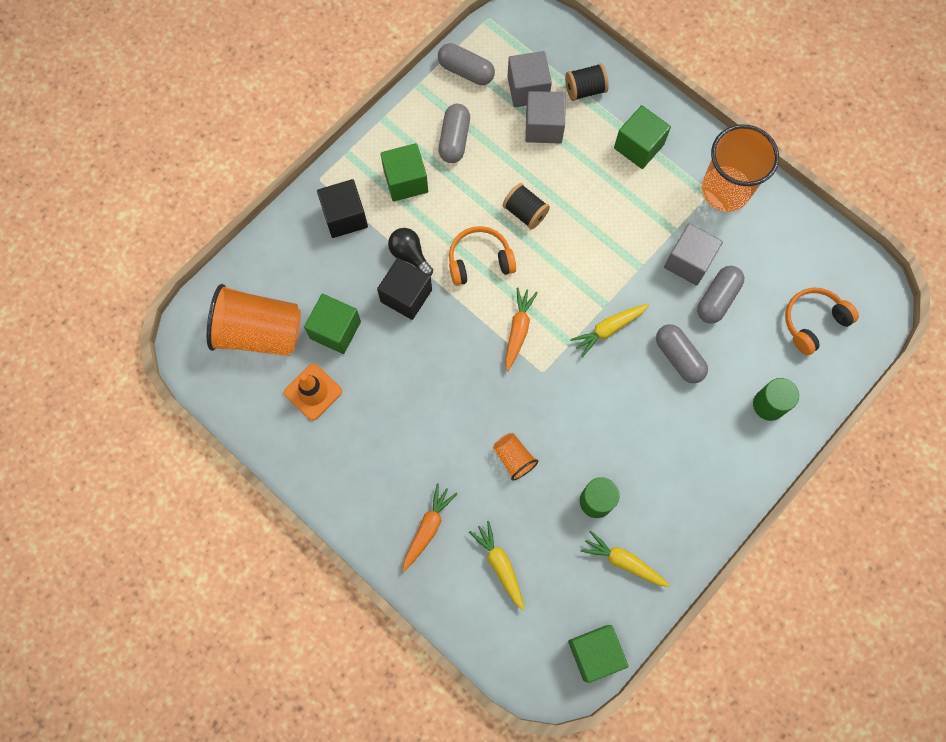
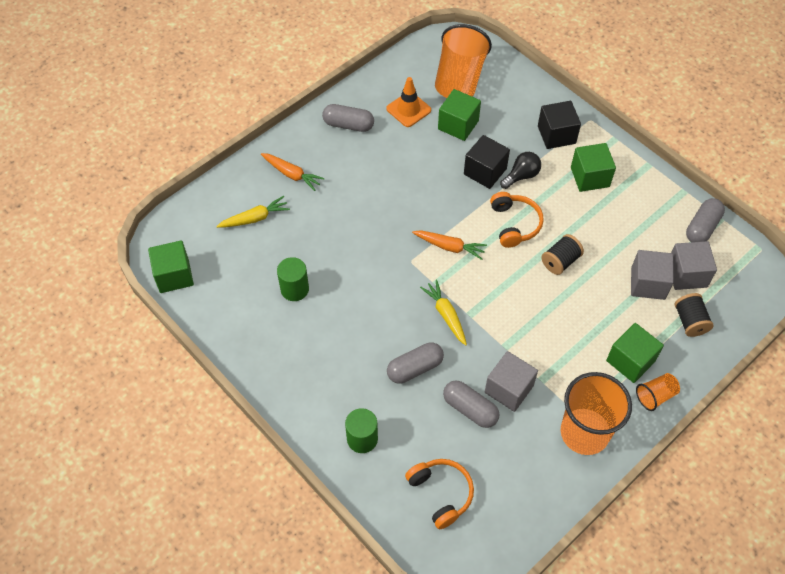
camera: 95 degrees right, 15 degrees down
(454, 139) = (631, 214): grey capsule -> grey capsule (348, 125)
(513, 458) = (339, 234): orange cup -> orange cup (655, 396)
(623, 561) = (241, 303): yellow carrot -> none

